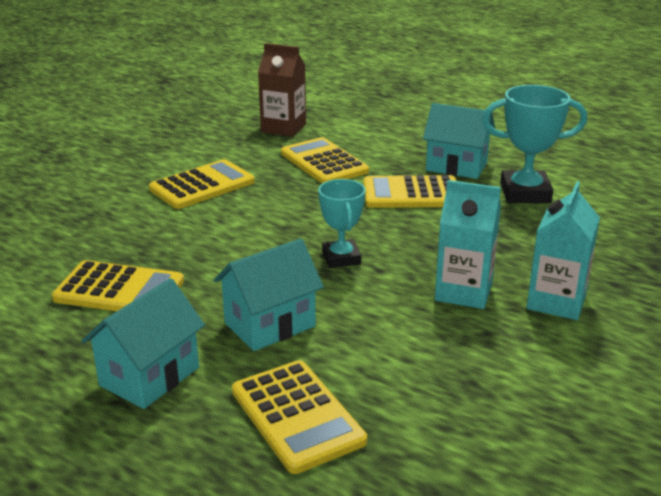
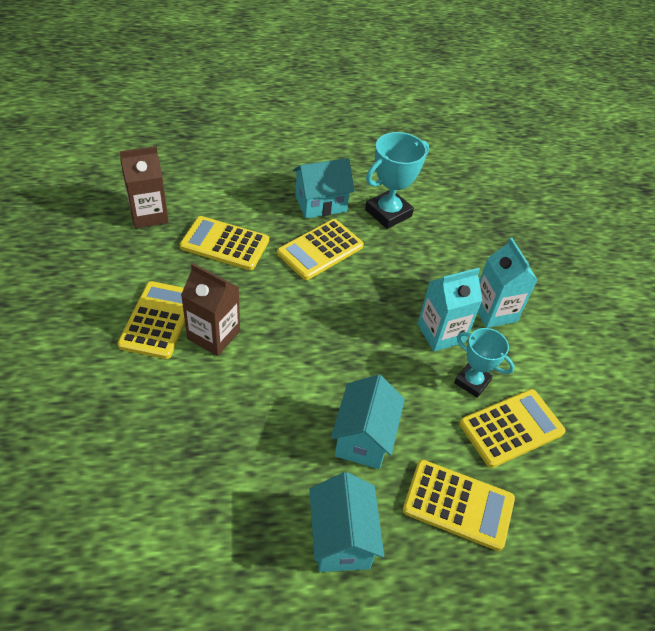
camera: 45 degrees left, 20 degrees up
(119, 290) = (226, 474): yellow calculator -> yellow calculator (511, 428)
(233, 209) = (213, 335): none -> brown carton
(341, 258) = (341, 344): turquoise trophy -> turquoise trophy (472, 382)

